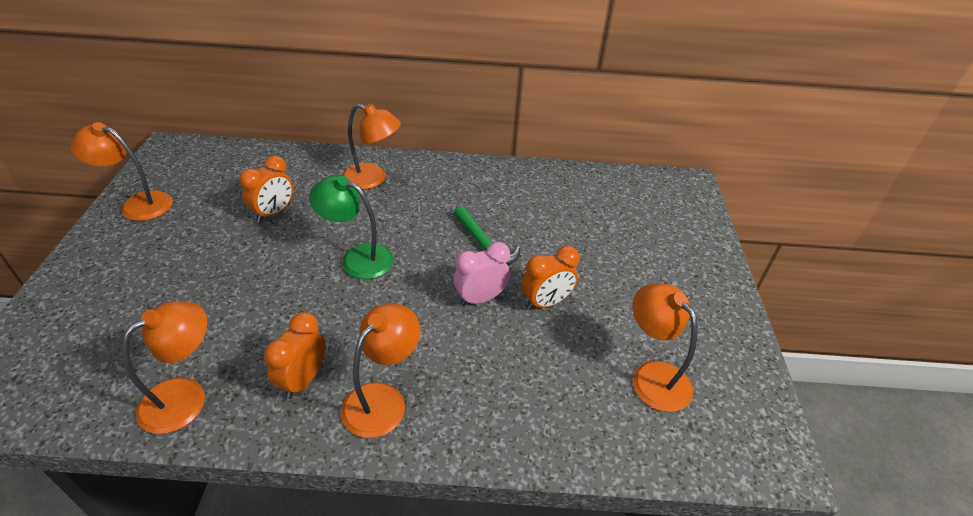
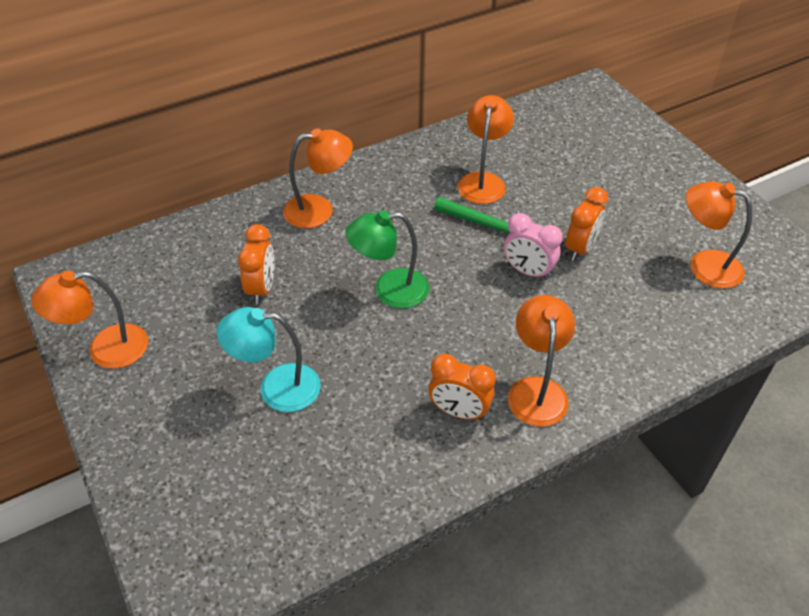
camera: 30 degrees left, 5 degrees up
(185, 396) = (378, 480): orange lamp -> orange lamp (483, 181)
(203, 285) = (276, 387): none -> turquoise lamp
(303, 379) = (459, 411): orange clock -> orange clock turned 60 degrees counterclockwise
(480, 298) = (528, 271): pink clock -> pink clock turned 90 degrees counterclockwise

